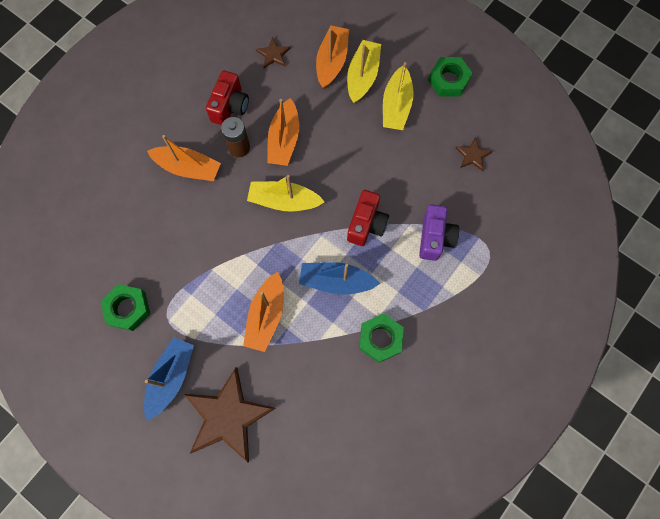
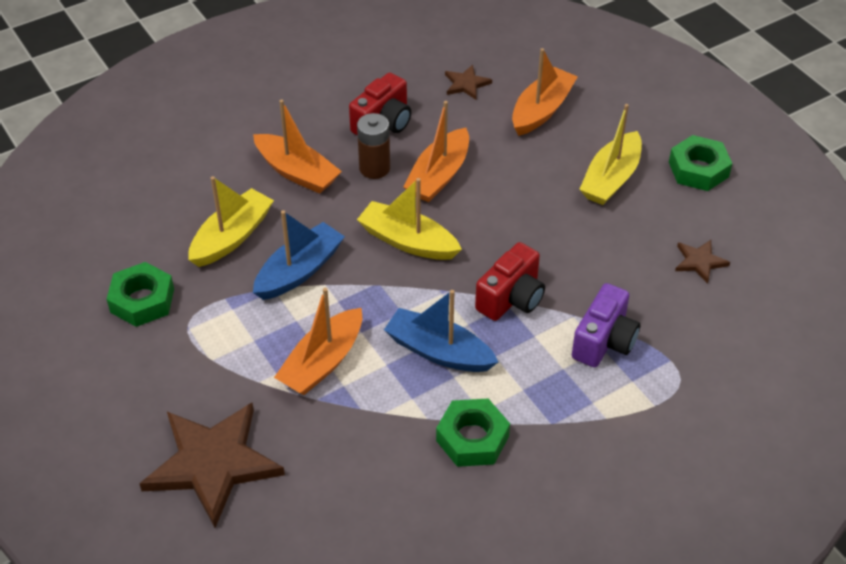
camera: 20 degrees right, 25 degrees down
(171, 377) = (159, 394): blue boat -> blue boat (299, 271)
(362, 76) = (577, 135): yellow boat -> yellow boat (232, 237)

